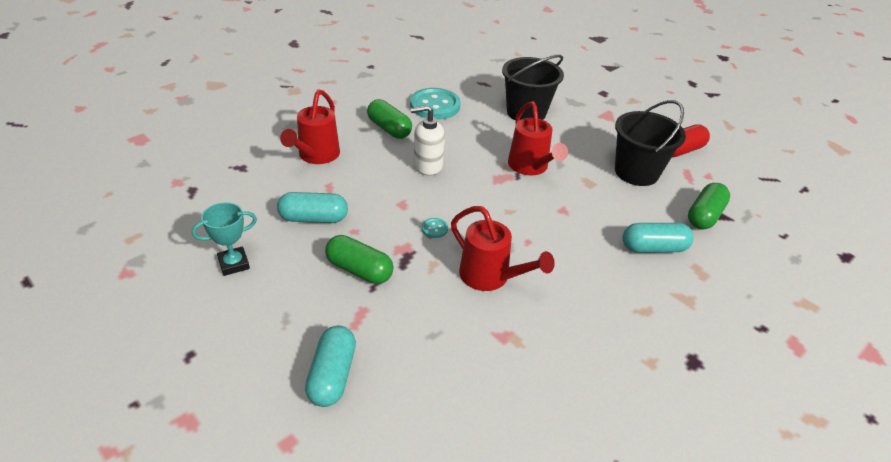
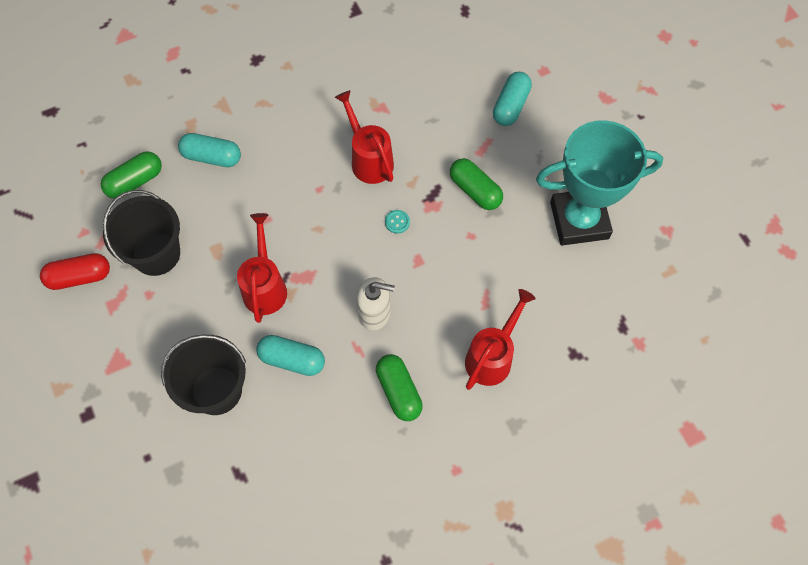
camera: 160 degrees left, 25 degrees up
(234, 264) = (579, 220): turquoise trophy -> turquoise trophy, size x2.23
(314, 218) = (506, 259): turquoise capsule -> turquoise capsule (292, 359)
(435, 106) = (327, 431): turquoise button -> none

